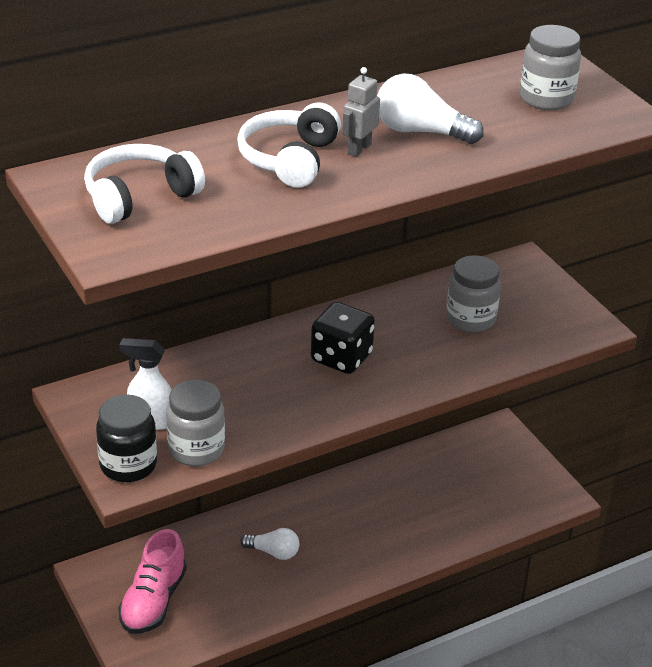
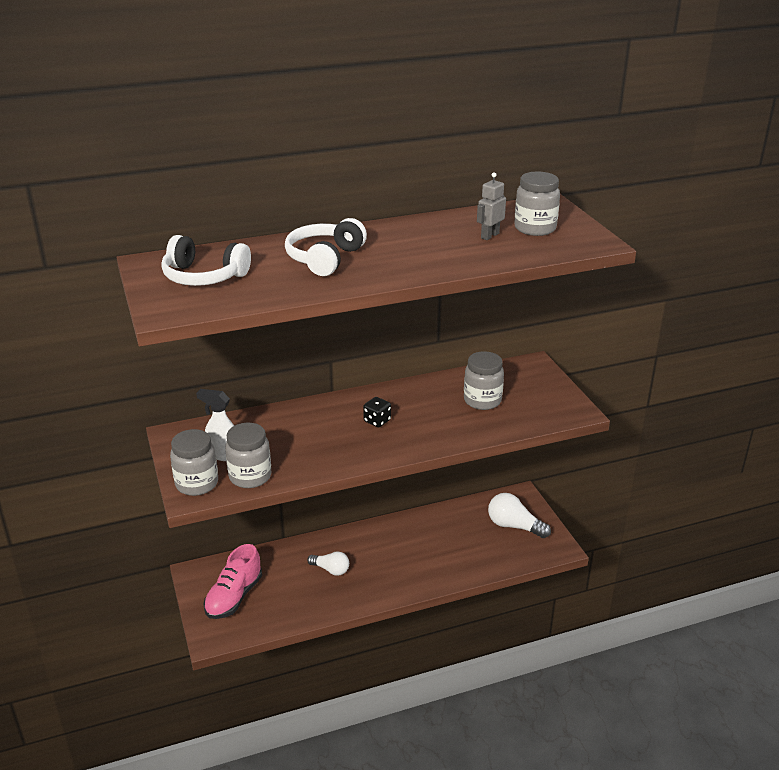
camera: 10 degrees right, 5 degrees down
(128, 465) = (197, 484): black jar -> grey jar
(139, 196) = (204, 277): white headphones -> white headphones turned 135 degrees counterclockwise
(341, 358) = (377, 421): black dice -> black dice, size x0.57
(359, 149) = (379, 254): grey robot -> grey robot (489, 236)
(420, 132) = (430, 245): white light bulb -> white light bulb (514, 526)

